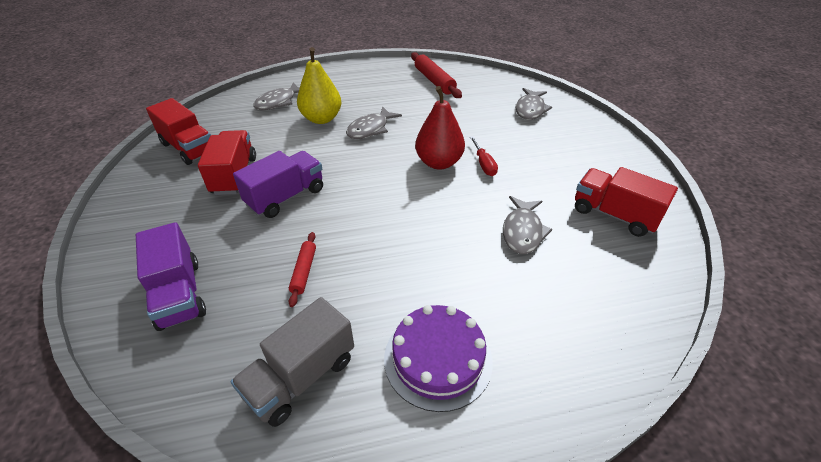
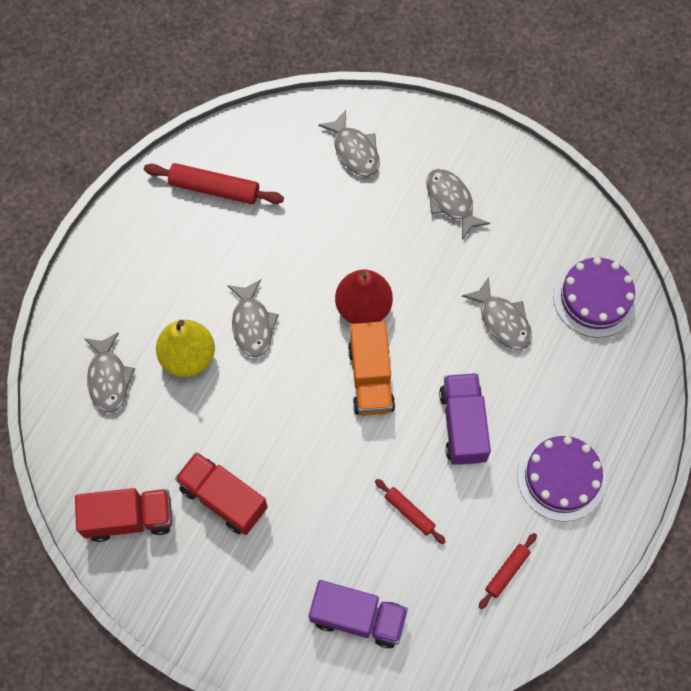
camera: 50 degrees left, 25 degrees up
(286, 197) = (299, 471): purple truck -> purple truck (463, 425)
(301, 377) = (507, 572): grey truck -> red rolling pin
(393, 192) = (371, 378): none -> orange truck
(484, 164) = (399, 272): red screwdriver -> none
(564, 159) = (451, 201): none -> grey fish
(614, 215) = (543, 237): red truck -> none
(620, 275) = (595, 298): none -> purple cake

